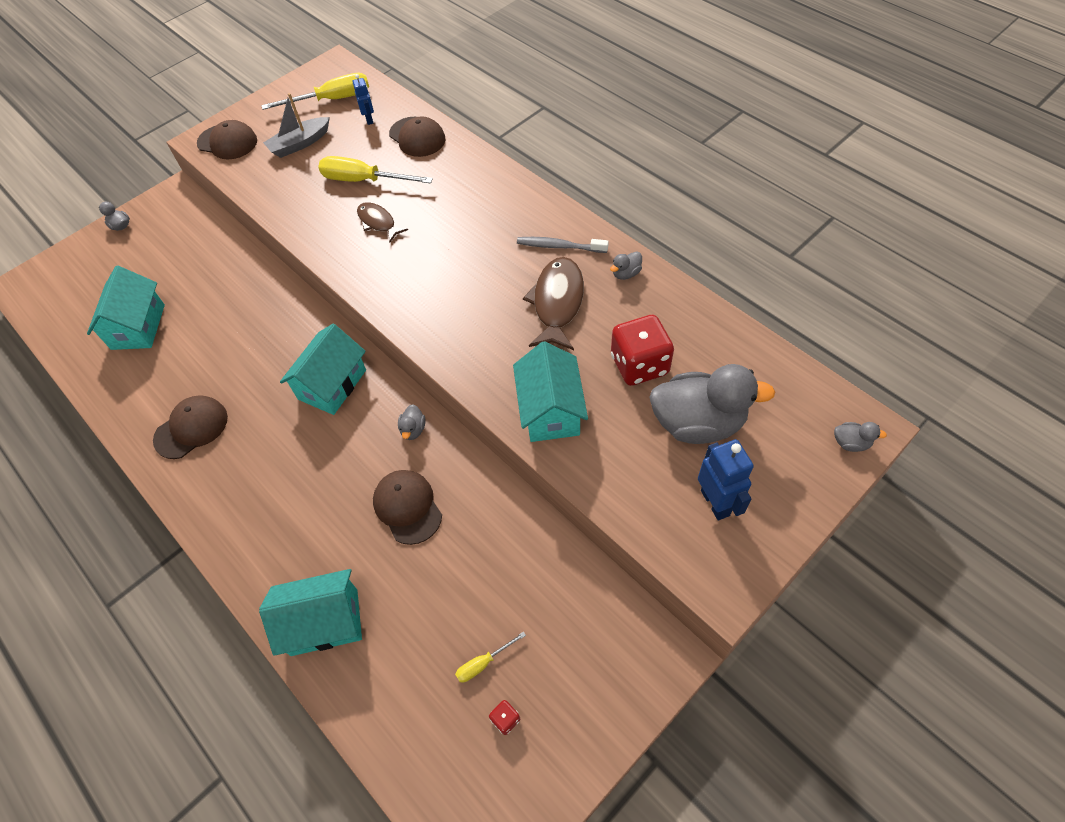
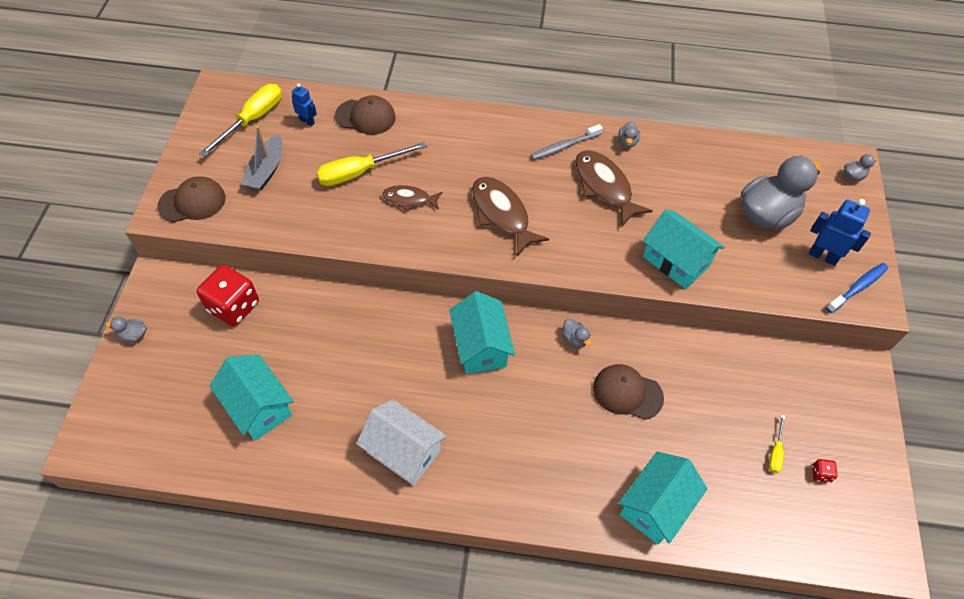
camera: 45 degrees left, 0 degrees up
(191, 428) = (403, 451): brown cap -> white house
(438, 276) = (502, 214): none -> brown fish
(639, 365) = (697, 198): red dice -> red dice (233, 307)
(720, 560) = (857, 288): none -> blue toothbrush

